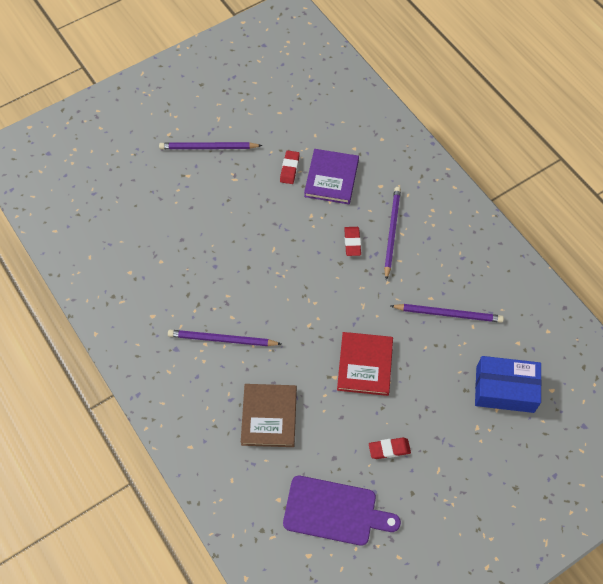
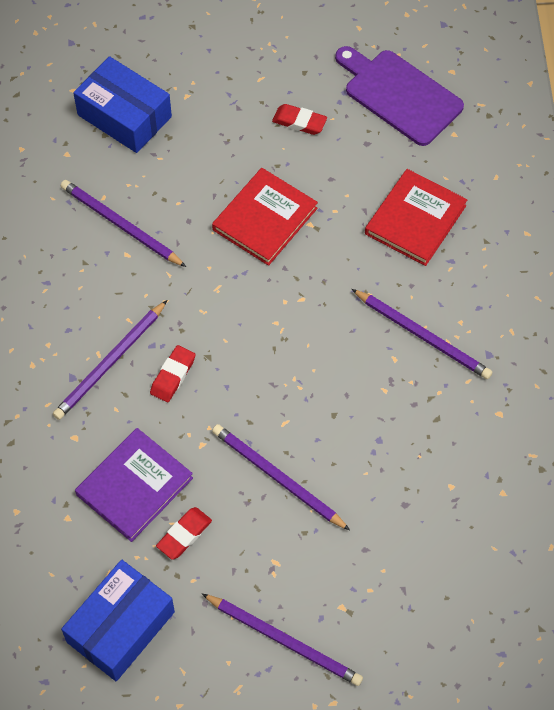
camera: 150 degrees left, 0 degrees up
(259, 219) = (277, 477): none -> purple pencil
(269, 416) = (415, 220): brown book -> red book
(292, 116) = (121, 627): none -> blue box

